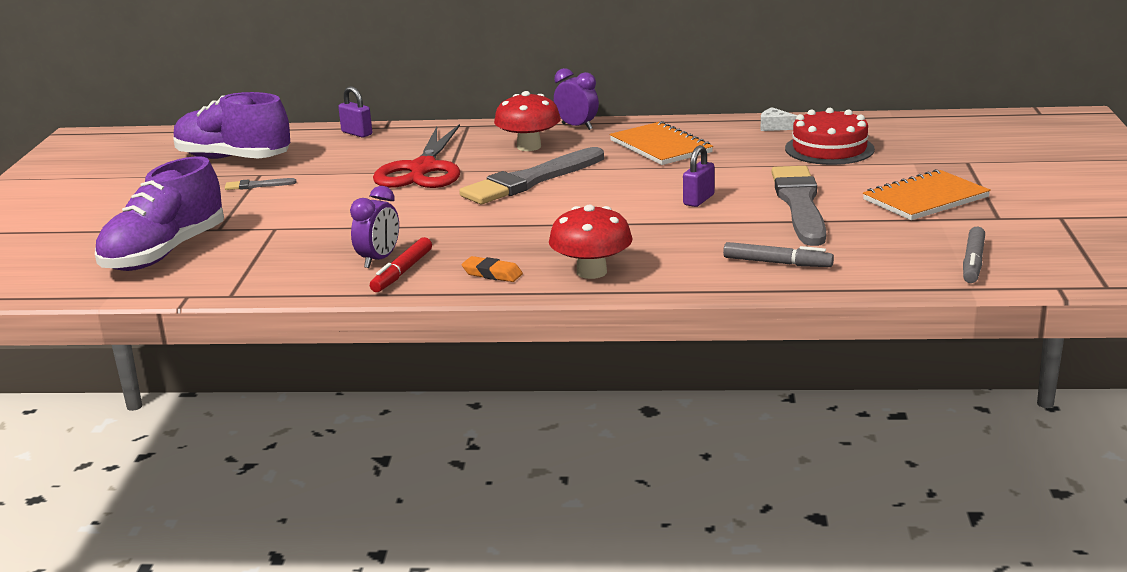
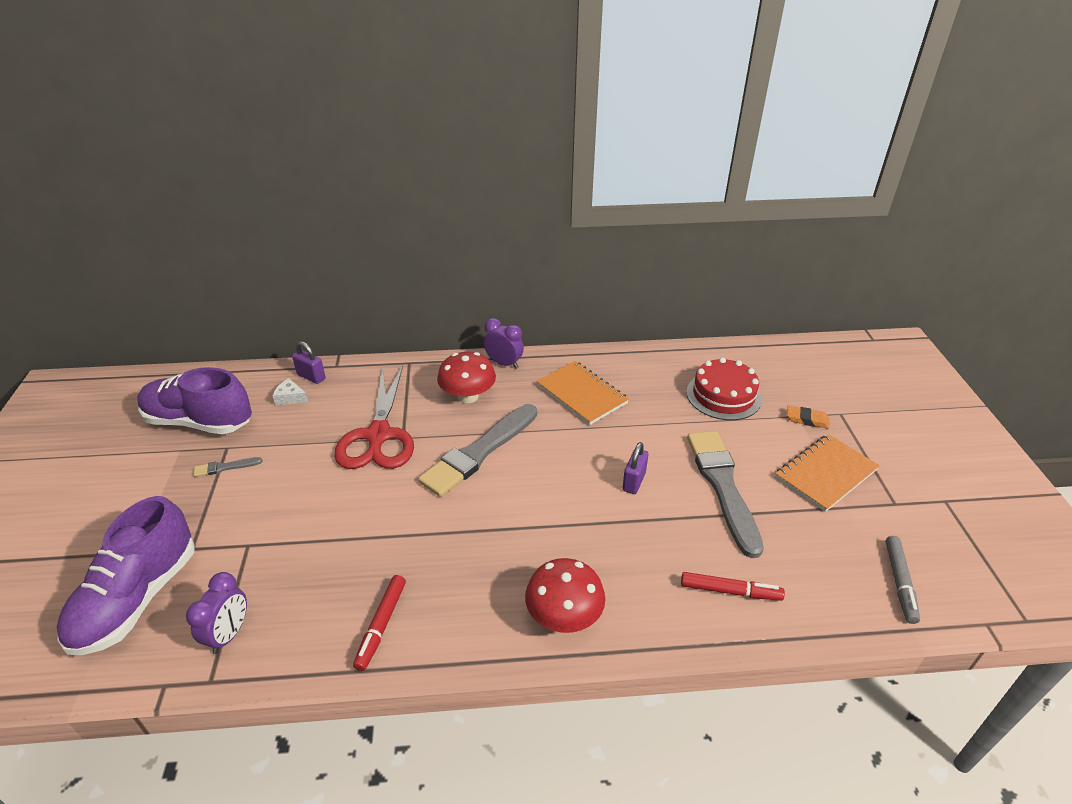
camera: 10 degrees left, 15 degrees up
(379, 260) = (355, 602): purple clock -> purple clock (229, 634)
(492, 274) = (470, 624): orange eraser -> orange eraser (807, 420)
(775, 127) = (669, 362): white cheese -> white cheese (290, 398)
(777, 263) = (730, 591): grey marker -> red marker

